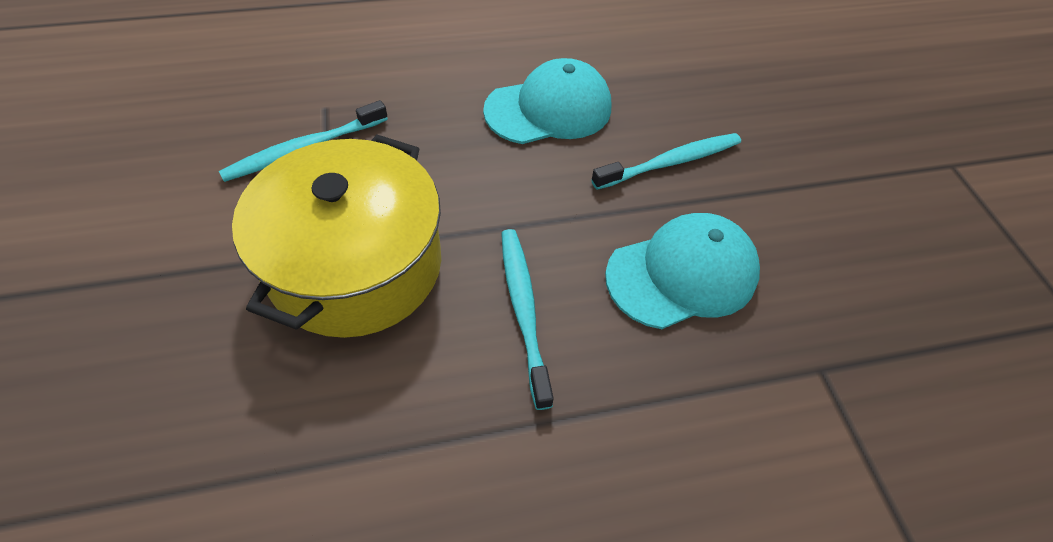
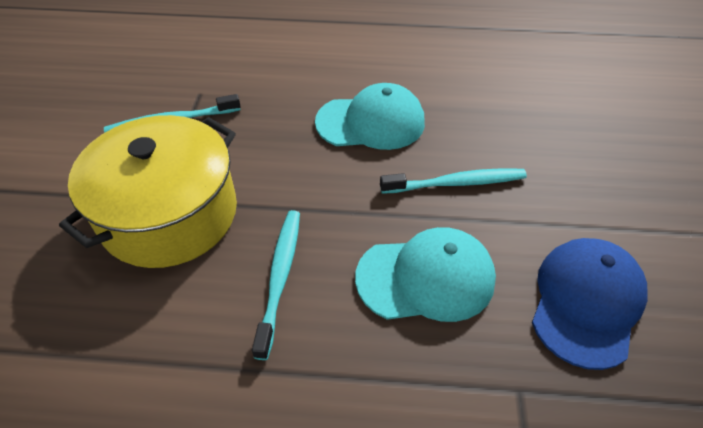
camera: 20 degrees right, 5 degrees down
(848, 263) = (586, 302): none -> blue cap

